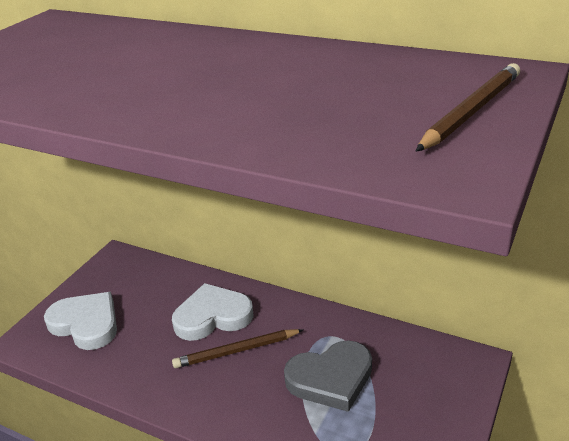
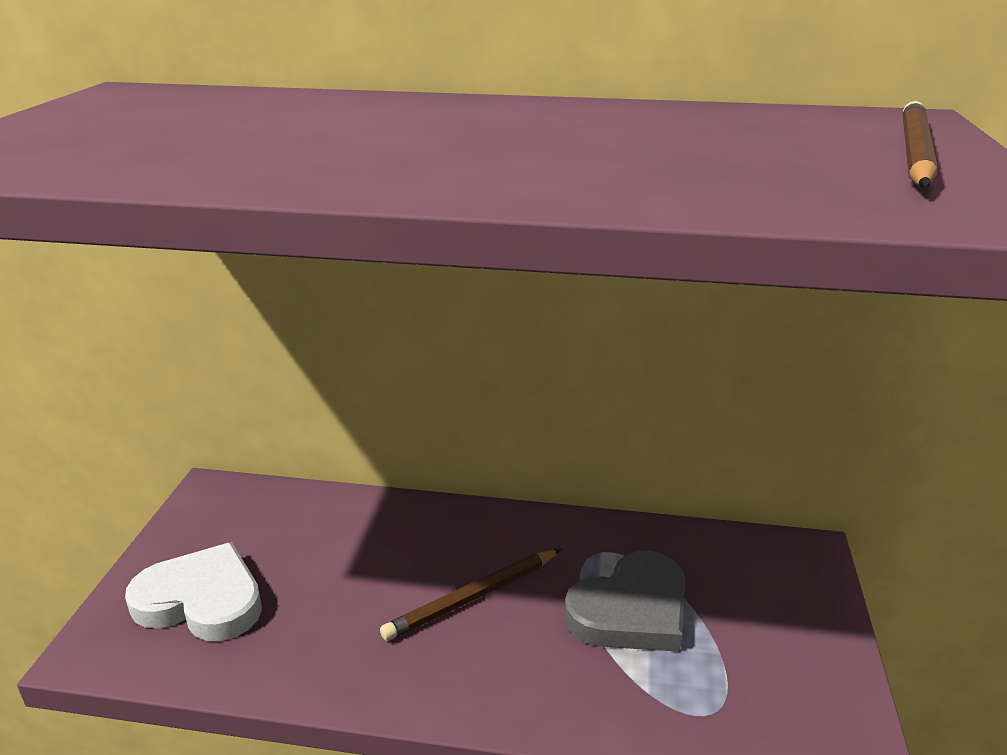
camera: 20 degrees left, 5 degrees down
(212, 316) = (411, 554): white heart -> none

